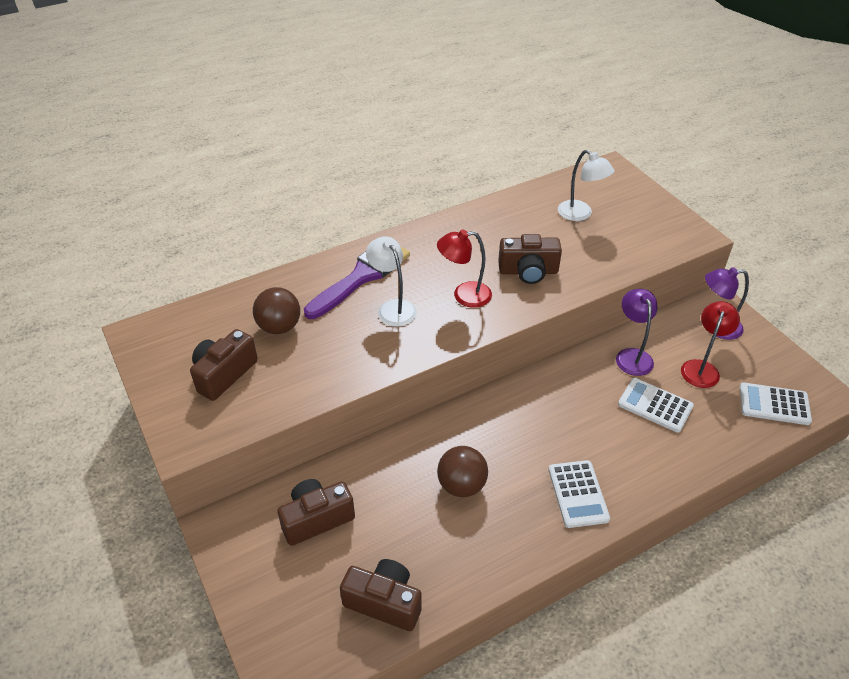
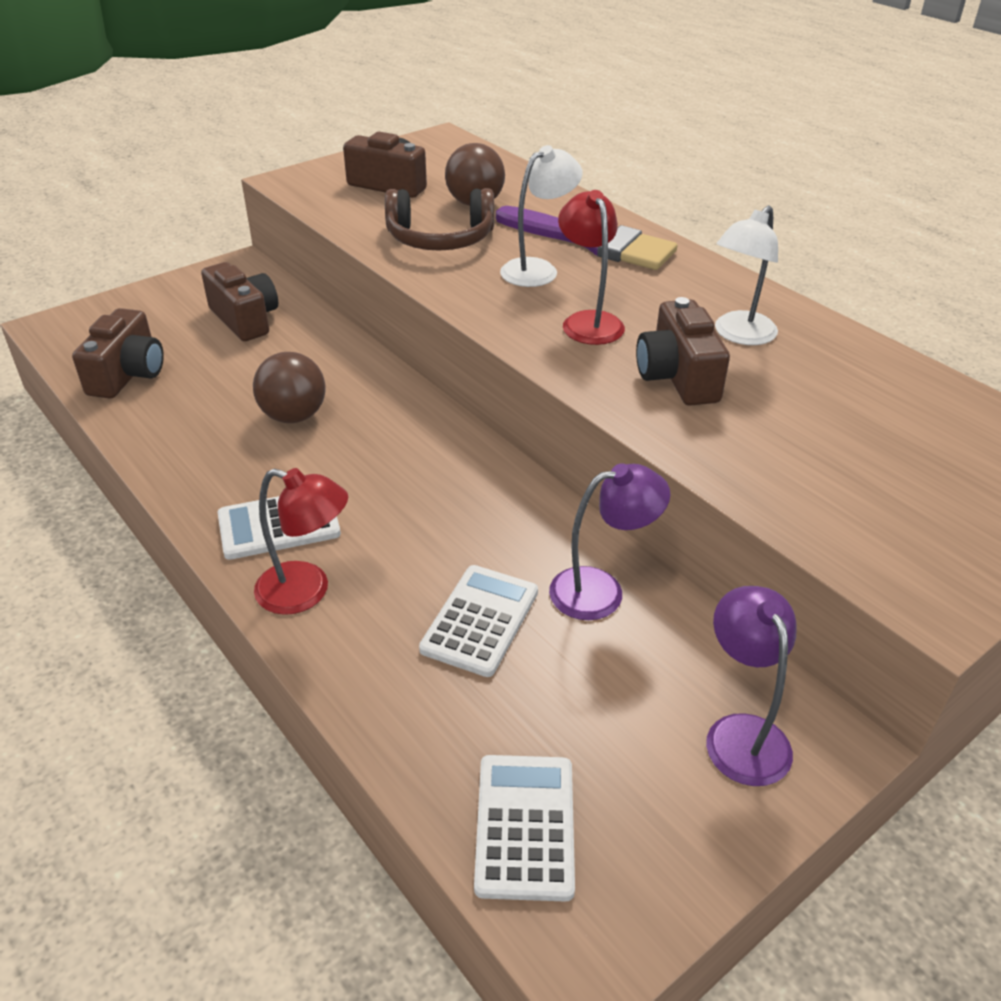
camera: 80 degrees right, 5 degrees down
(332, 352) = (440, 238): none -> brown headphones
(580, 214) = (887, 430): white lamp -> white lamp (739, 335)
(702, 368) = (601, 698): red lamp -> red lamp (306, 592)

